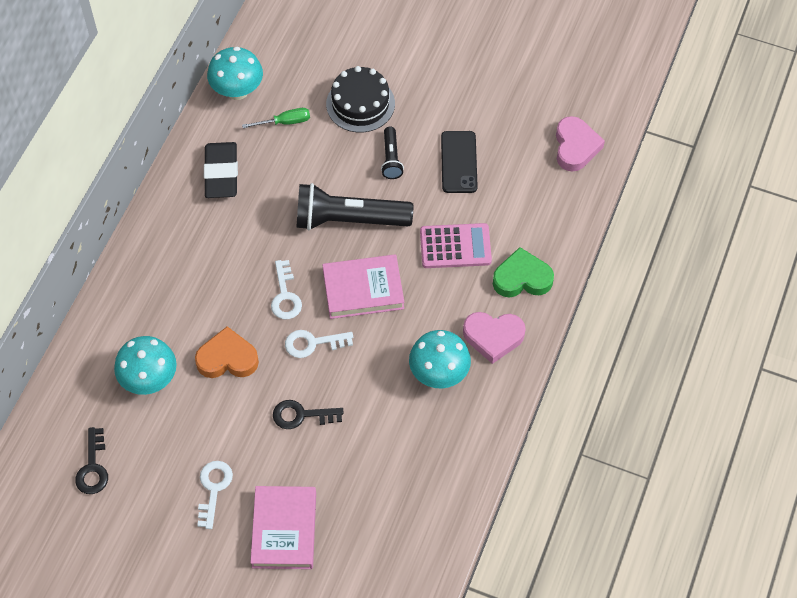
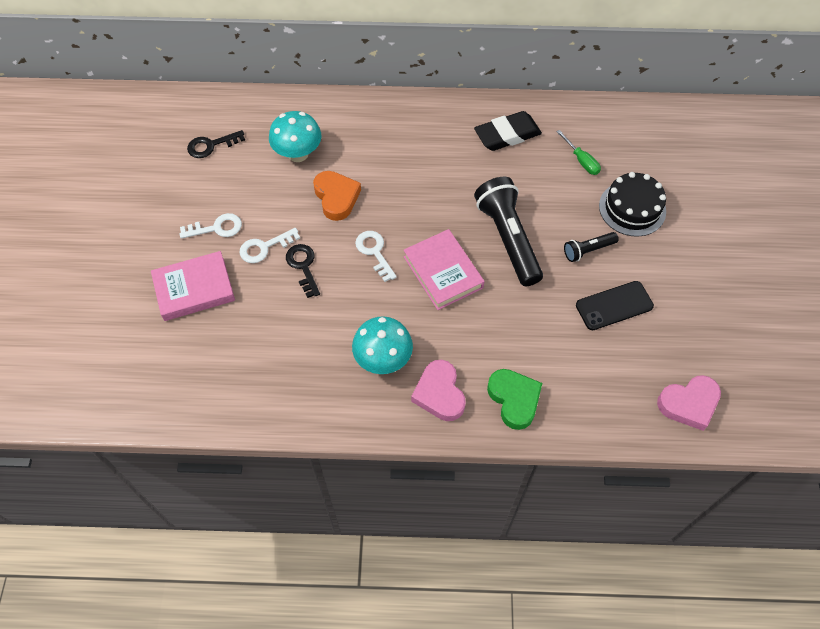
camera: 70 degrees right, 0 degrees up
(237, 91) = (593, 118): turquoise mushroom -> none
(285, 296) = (411, 217): white key -> white key (264, 247)
(455, 246) = (521, 331): pink calculator -> none

